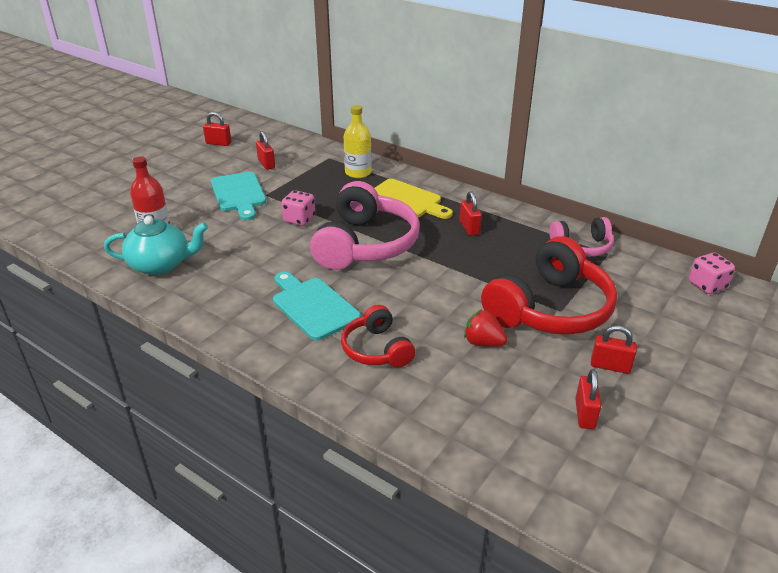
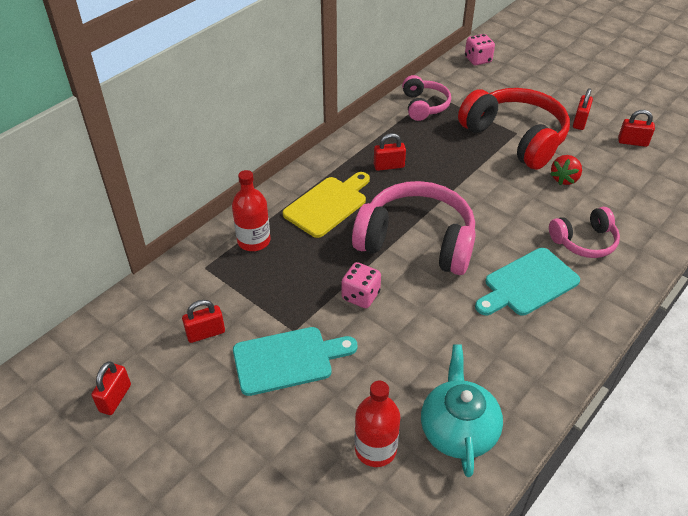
camera: 85 degrees left, 10 degrees up
(358, 172) = (254, 241): yellow bottle -> red bottle
(376, 349) = (584, 241): red headphones -> pink headphones

